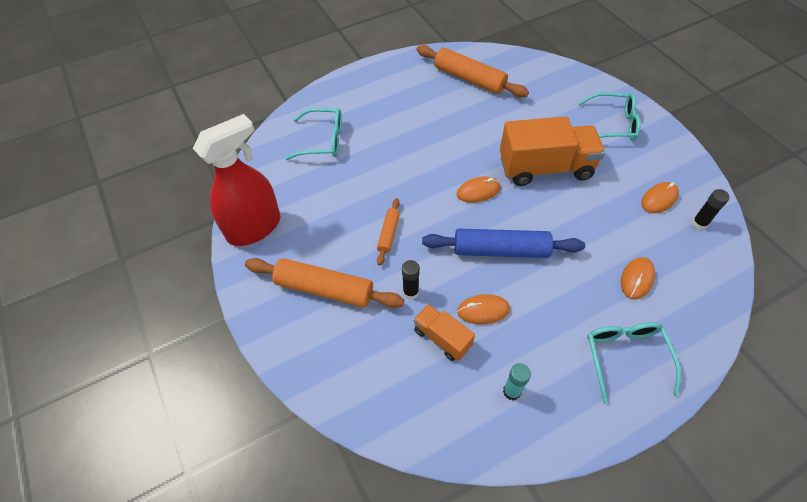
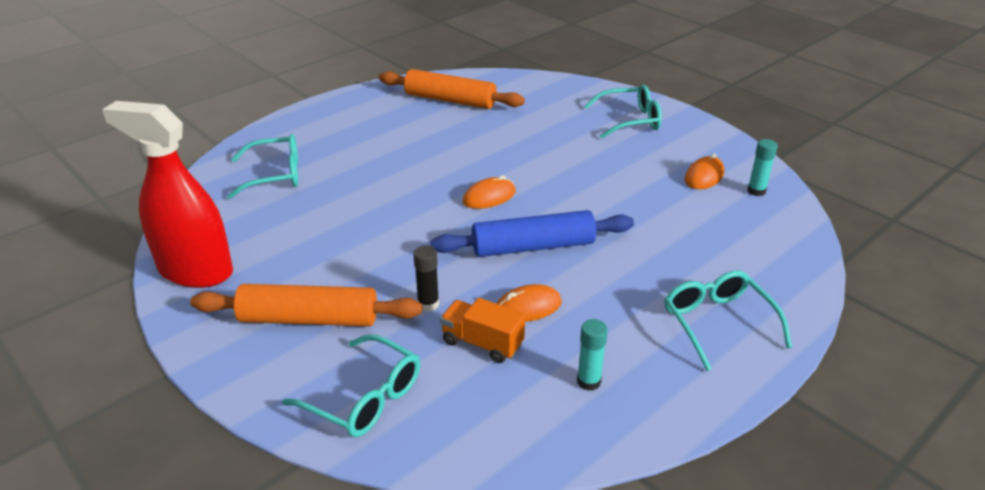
camera: 15 degrees left, 20 degrees down
(254, 227) = (195, 271): red spray bottle -> red spray bottle turned 105 degrees counterclockwise
(350, 370) = (365, 398): none -> turquoise glasses
(388, 234) = (384, 252): orange rolling pin -> none
(545, 168) = (564, 166): orange truck -> none
(637, 279) = (704, 249): orange mouse -> none
(699, 223) = (756, 191): black glue stick -> turquoise glue stick

